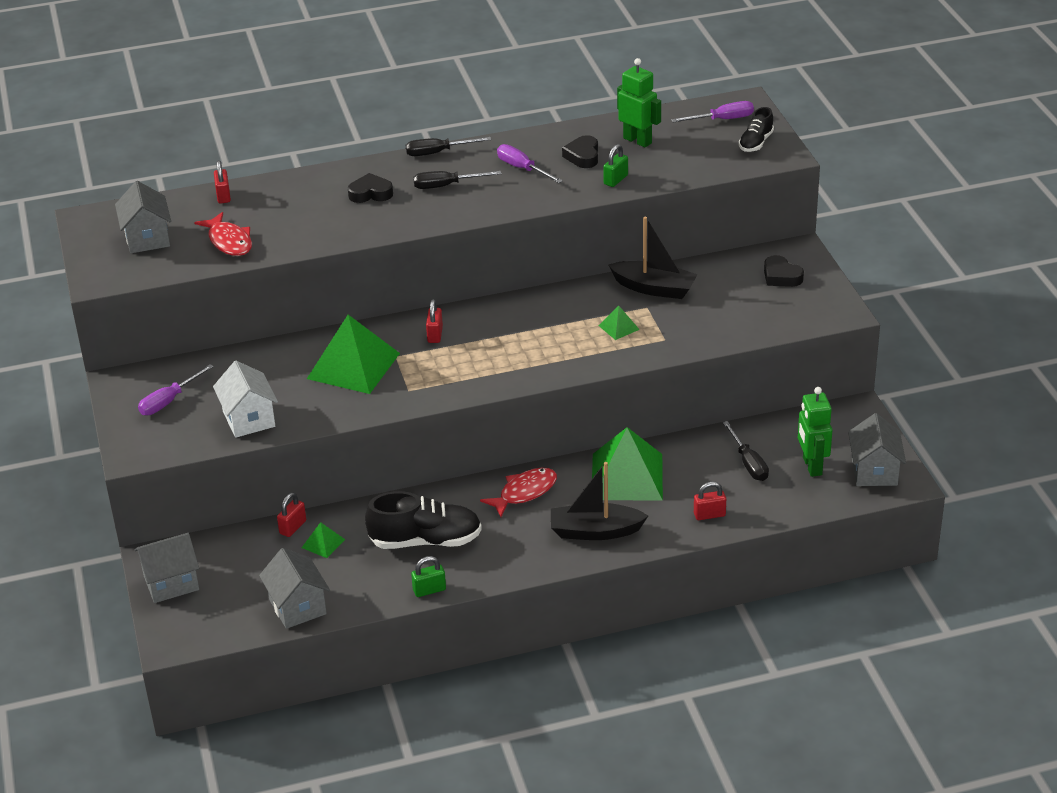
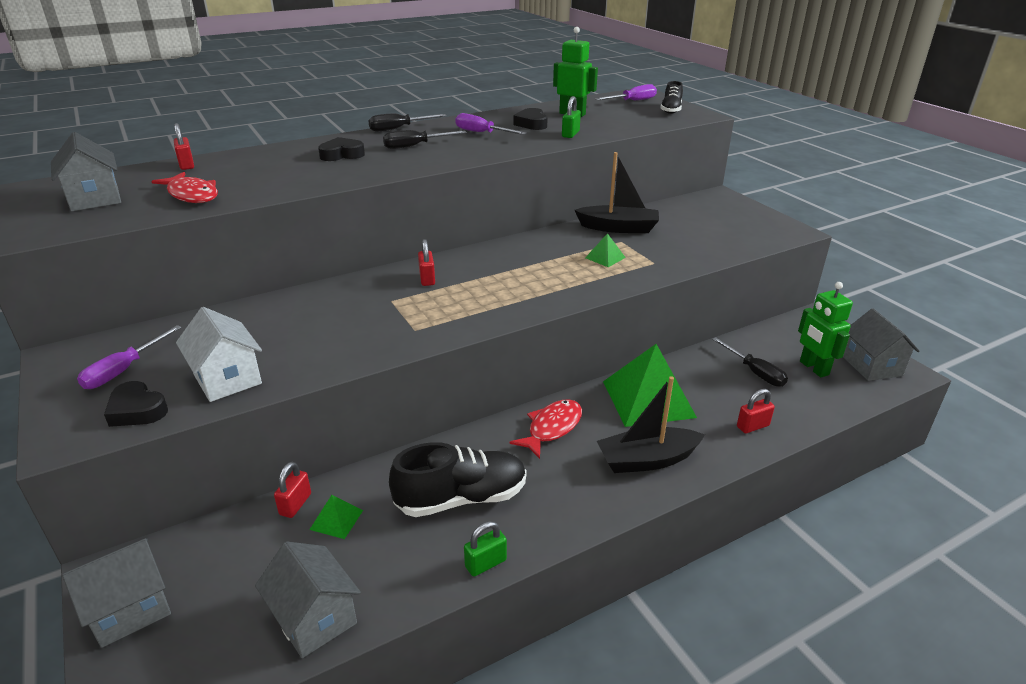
camera: 15 degrees left, 5 degrees down
(353, 365) = (346, 313): green pyramid -> none
(781, 276) = (720, 212): black heart -> black heart (137, 410)

